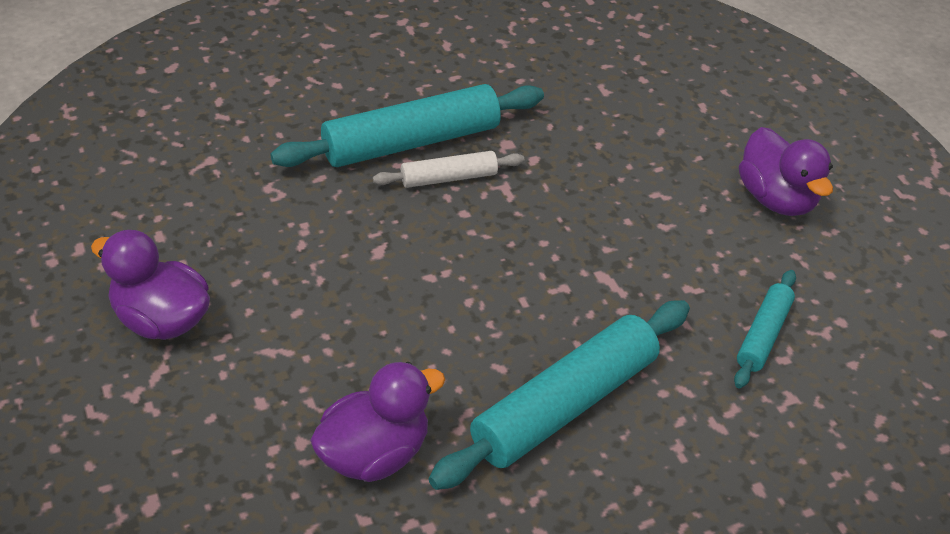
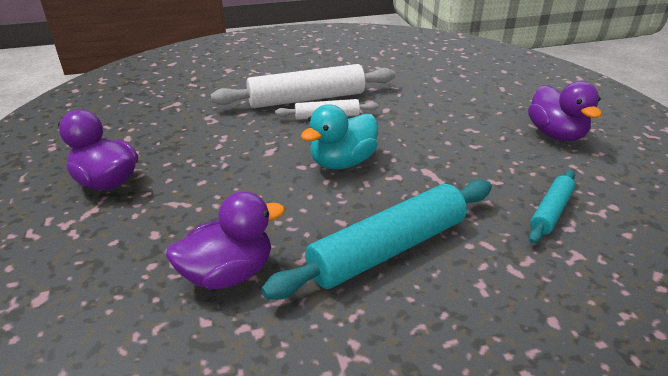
camera: 10 degrees right, 10 degrees down
(411, 142) = (307, 99): turquoise rolling pin -> white rolling pin
(485, 267) = (342, 162): none -> turquoise duck

